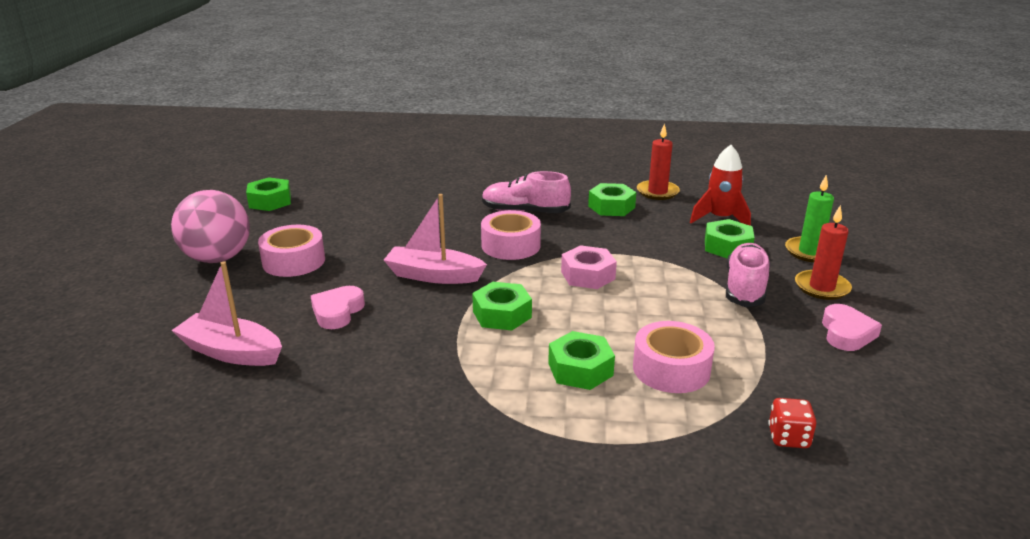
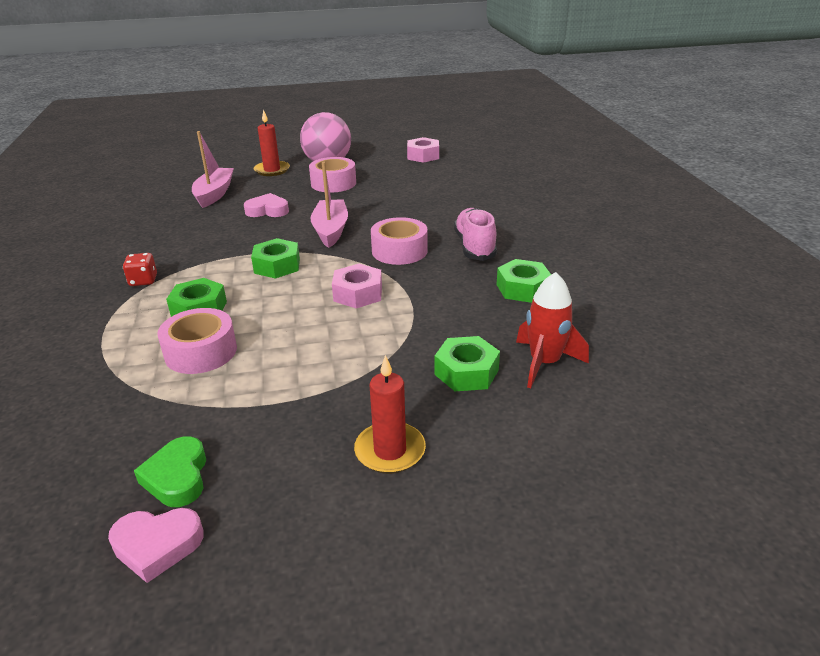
camera: 75 degrees right, 5 degrees up
(270, 201) = (423, 156): green nut -> pink nut
(657, 192) = (590, 313): red candle -> red candle (272, 170)
(745, 288) = (366, 389): pink shoe -> none
(788, 438) = (92, 422): red dice -> red dice (143, 281)
(810, 252) = (490, 442): green candle -> none
(846, 333) = (281, 469): pink heart -> pink heart (157, 546)
(863, 383) = (177, 477): none -> green heart

